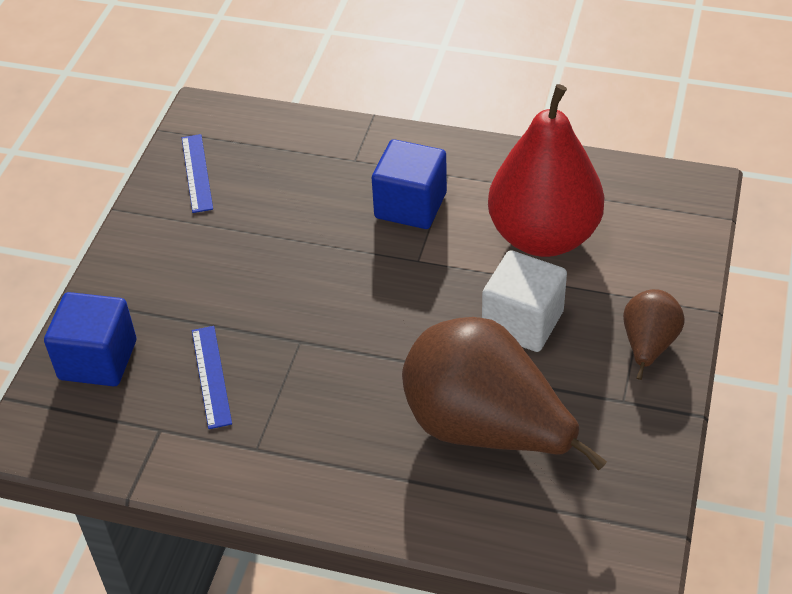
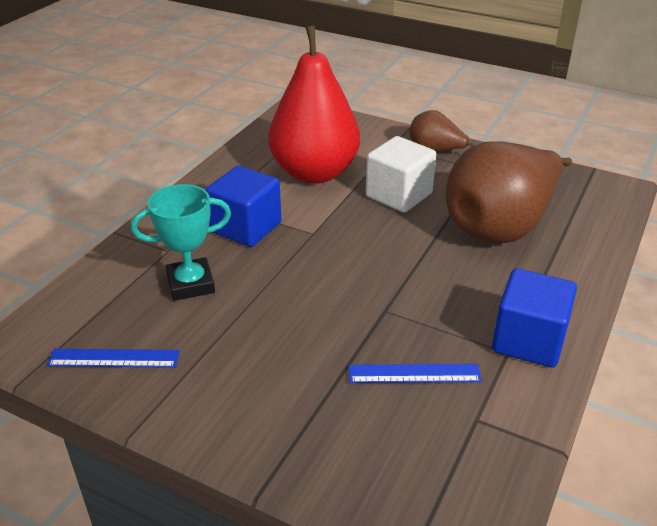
camera: 80 degrees left, 10 degrees down
(98, 360) = (369, 466): blue cube -> blue cube (528, 340)
(306, 190) = (191, 284): none -> turquoise trophy

